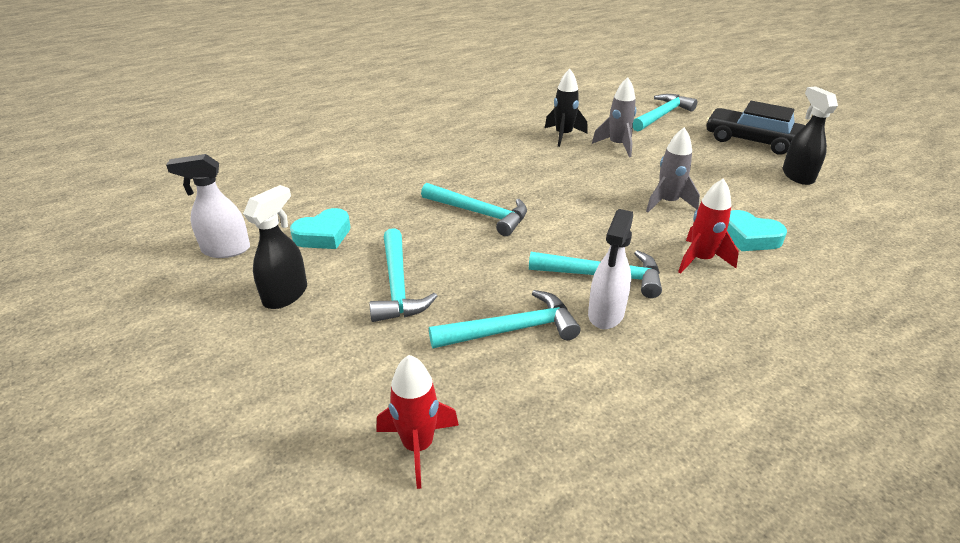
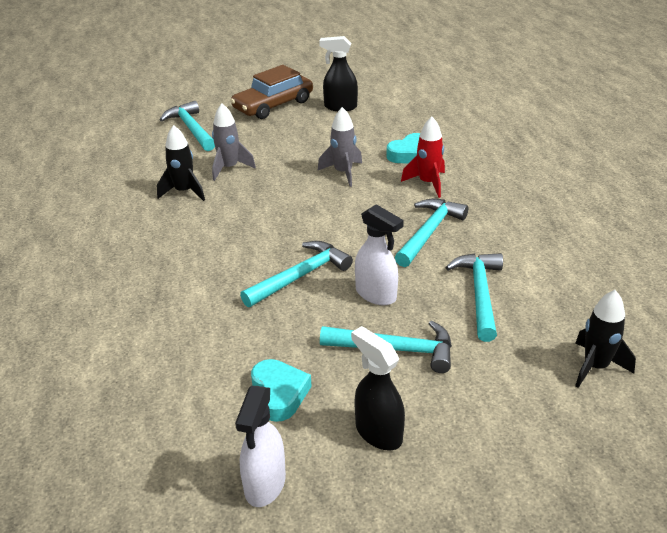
camera: 70 degrees left, 0 degrees up
(418, 446) = (595, 367): red rocket -> black rocket
(606, 314) = (476, 244): white spray bottle -> white spray bottle (376, 294)
(752, 140) = (273, 105): black car -> brown car

